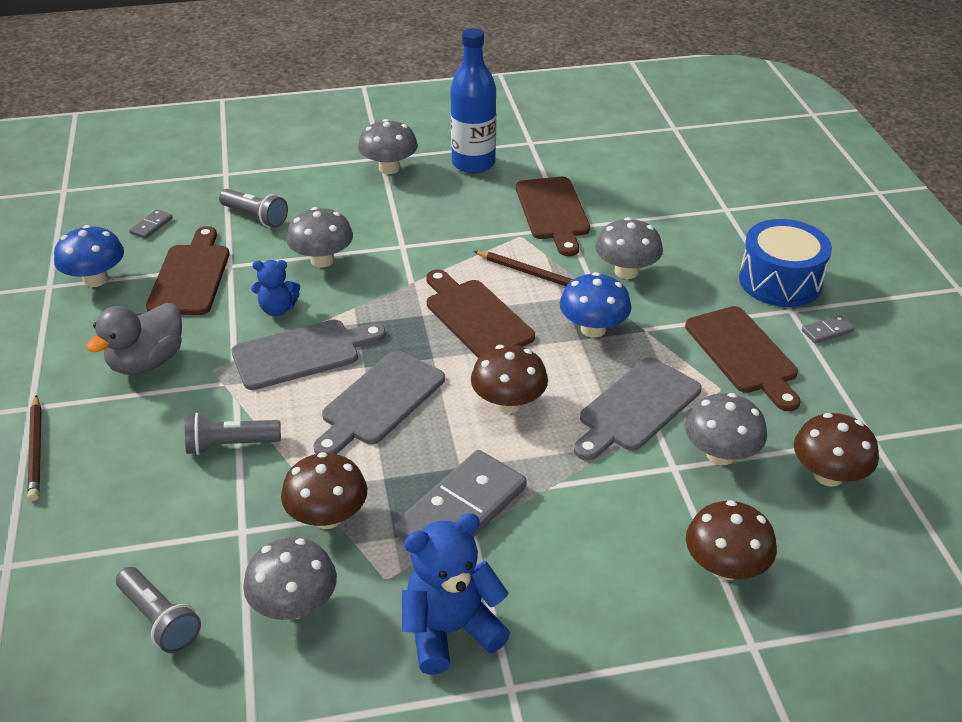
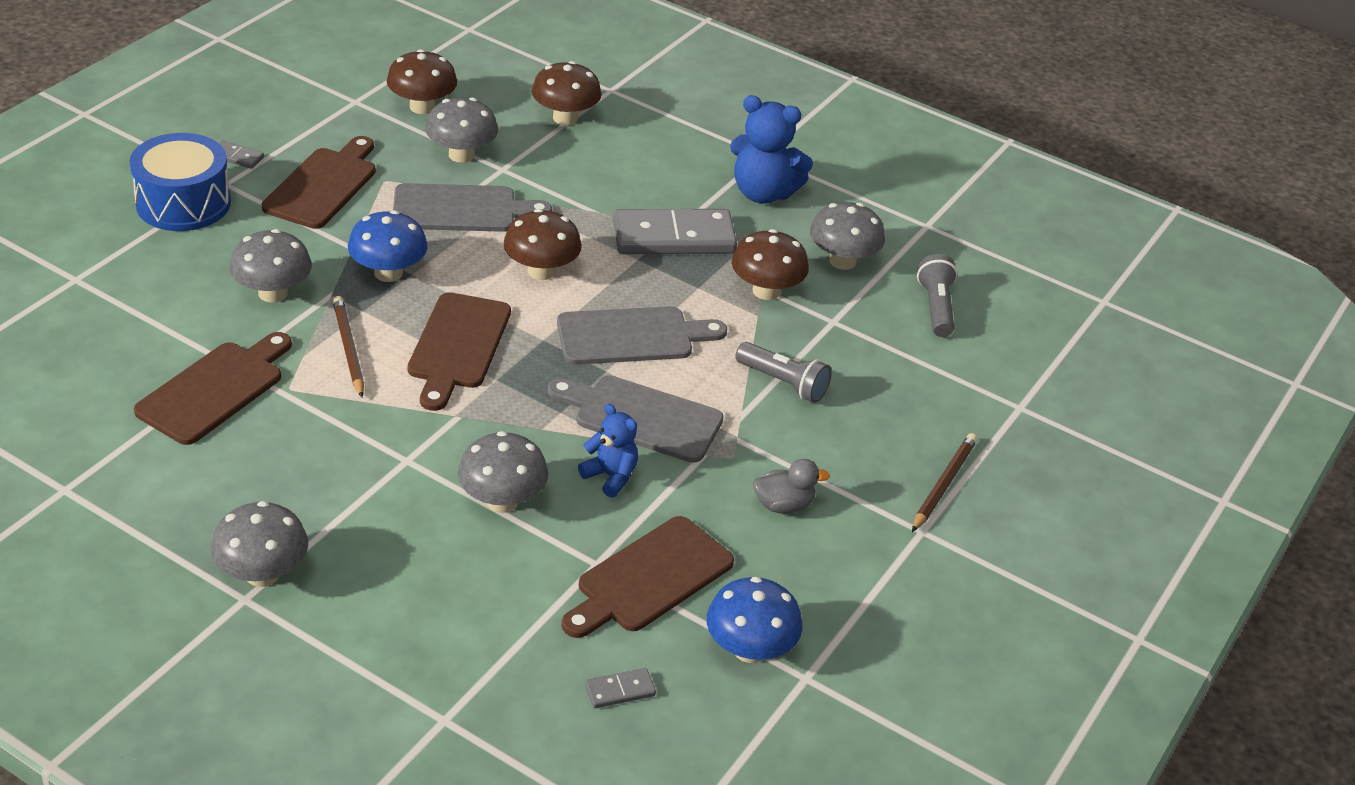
camera: 140 degrees left, 0 degrees up
(147, 362) = (783, 505): grey duck -> grey duck, size x0.61
(255, 217) = (495, 613): grey flashlight -> none
(473, 163) = (172, 508): blue bottle -> none

